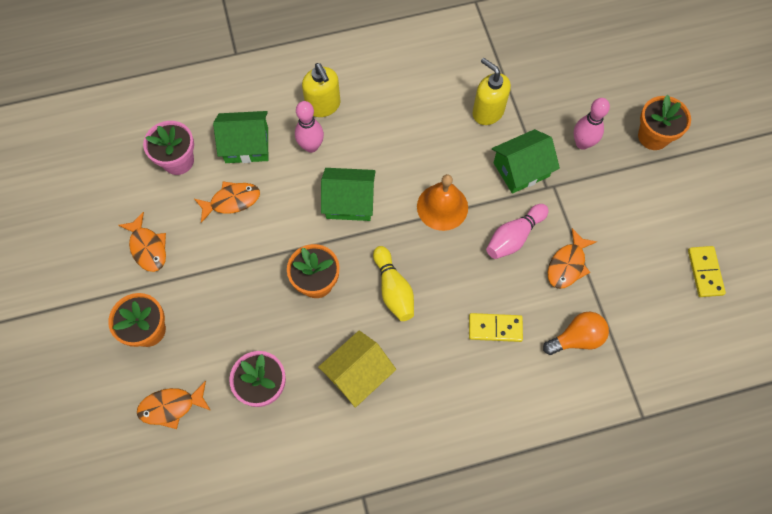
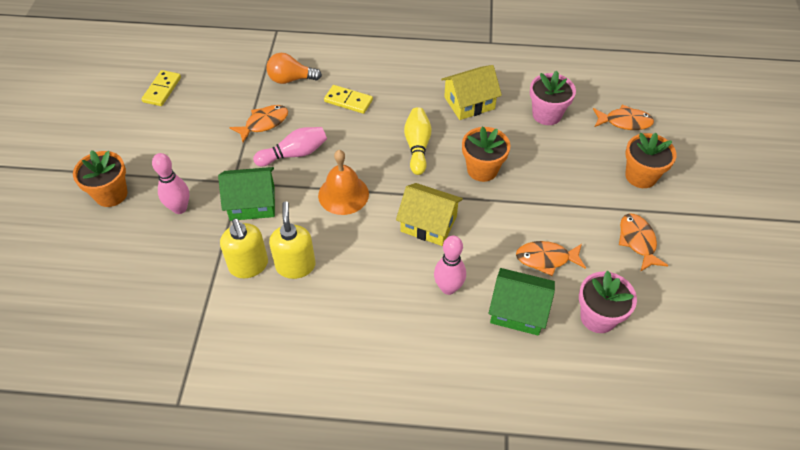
camera: 160 degrees left, 15 degrees down
(323, 105) = (420, 328): yellow soap dispenser -> yellow soap dispenser (295, 265)
(349, 202) = (428, 224): green house -> yellow house

